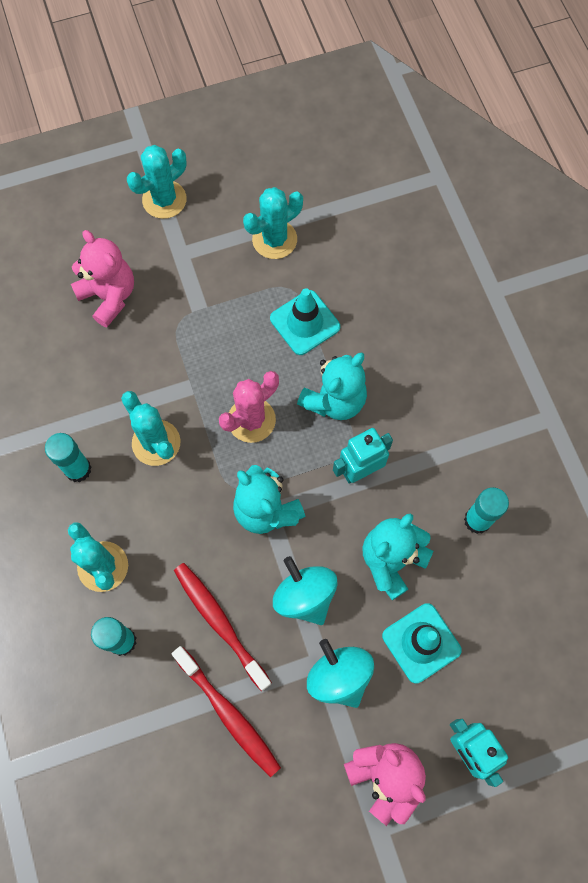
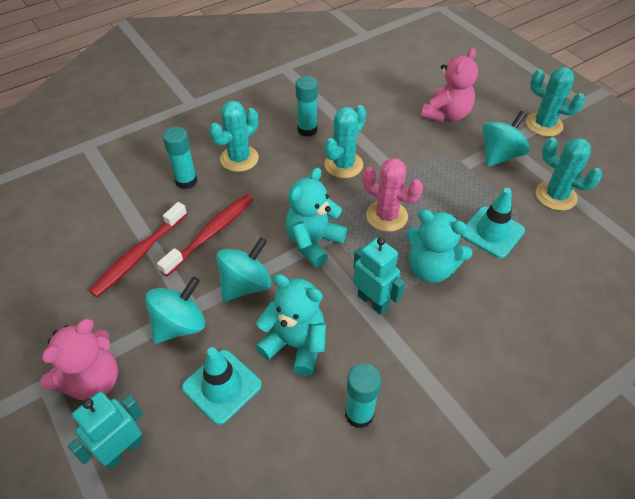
camera: 75 degrees right, 20 degrees down
(197, 267) = (500, 155): none -> turquoise spinning top

